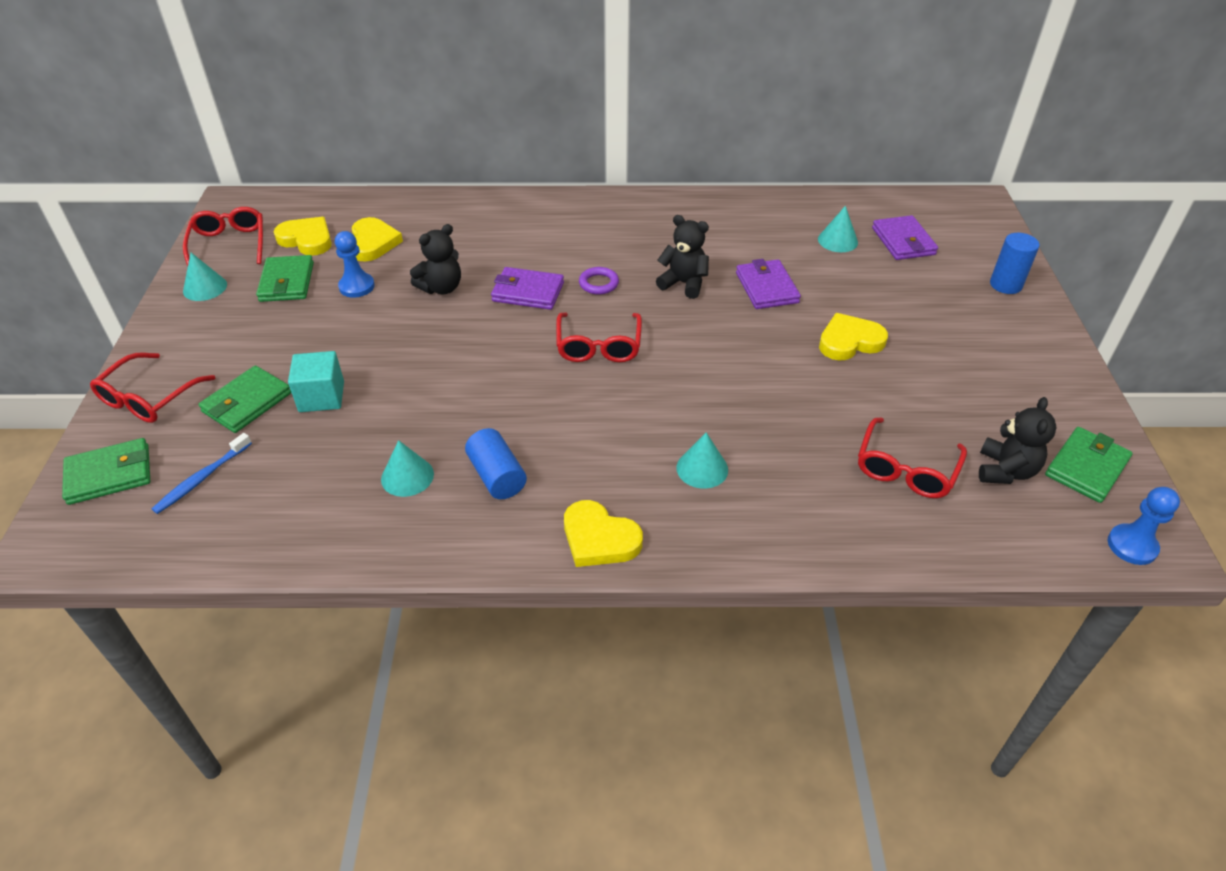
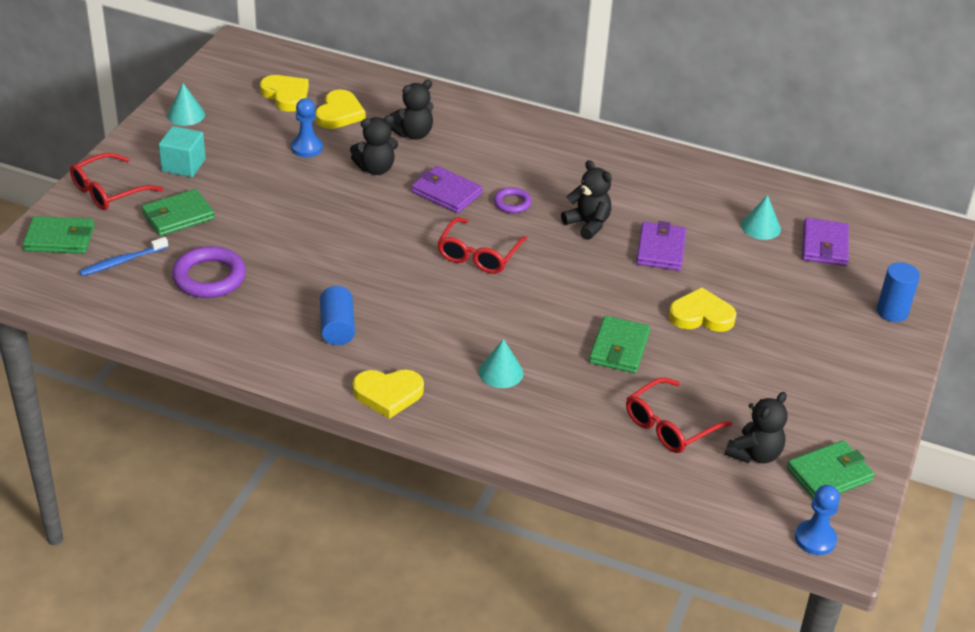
camera: 20 degrees right, 5 degrees down
(229, 245) = (221, 83): red glasses -> none
(287, 282) = (252, 128): green wallet -> green wallet (619, 348)
(318, 464) = (209, 277): none -> purple ring
(321, 397) = (236, 228): turquoise cube -> turquoise cube (183, 165)
(407, 476) = (270, 306): turquoise cone -> none
(460, 243) = (413, 134): none -> black teddy bear
(599, 538) = (388, 394): yellow heart -> yellow heart turned 60 degrees counterclockwise

